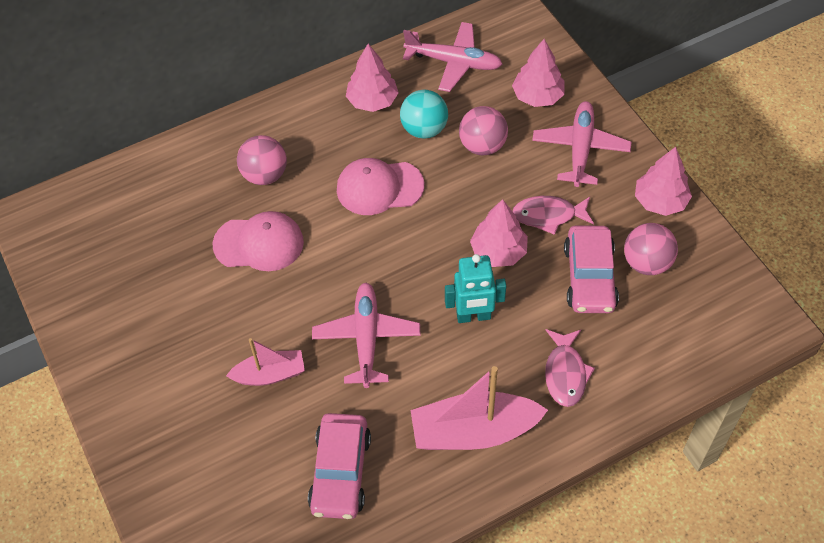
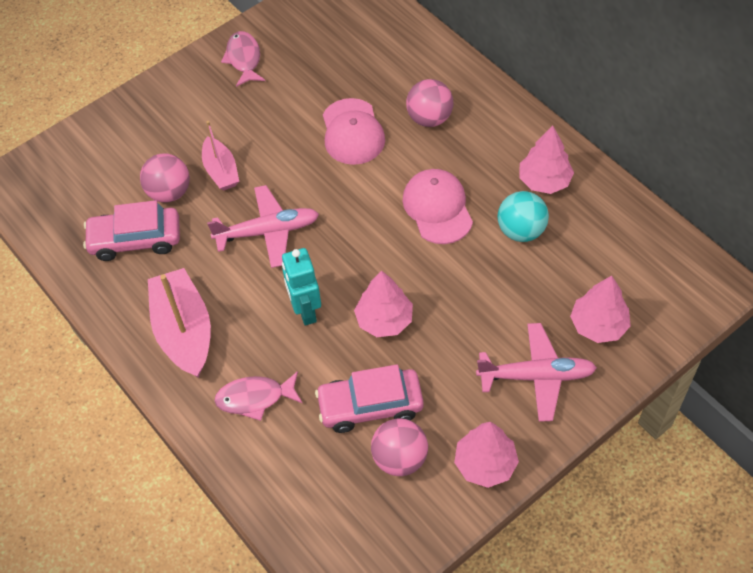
camera: 80 degrees right, 0 degrees up
(454, 62) = (620, 240): pink plane -> none
(482, 146) = (514, 285): pink ball -> pink ball (169, 192)
(548, 215) = (439, 358): pink fish -> pink fish (244, 59)

